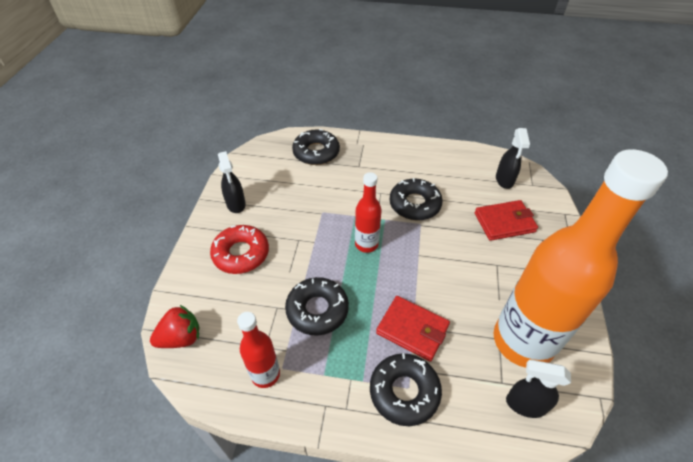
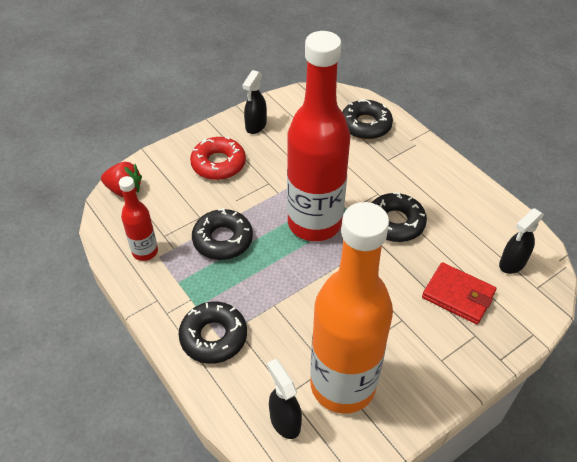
camera: 45 degrees right, 0 degrees up
(366, 244) = (314, 223): red bottle -> red bottle, size x2.17
(412, 329) = (270, 306): red wallet -> none

